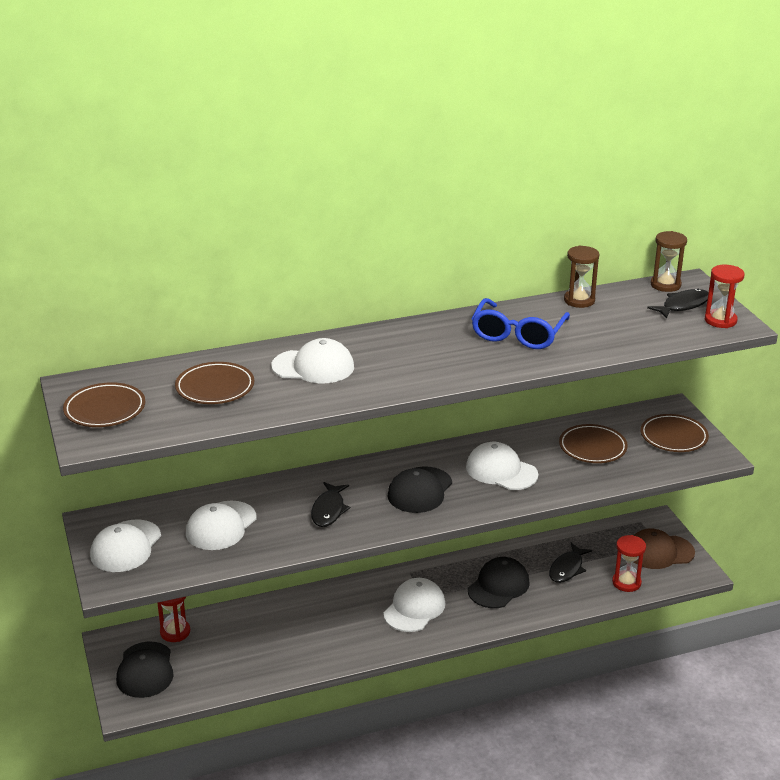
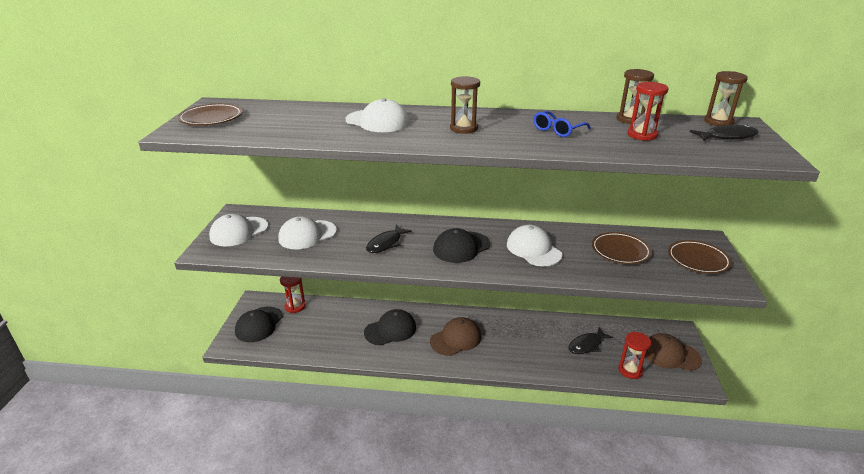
camera: 25 degrees right, 0 degrees up
(215, 387) = (296, 120): brown plate -> none
(414, 608) = (456, 339): white cap -> brown cap
(419, 355) = (464, 128): none -> brown hourglass
(498, 586) = (526, 342): black cap -> black cap (390, 330)
(517, 334) = (557, 130): blue glasses -> blue glasses, size x0.61
(720, 320) = (760, 152): red hourglass -> red hourglass (642, 135)

